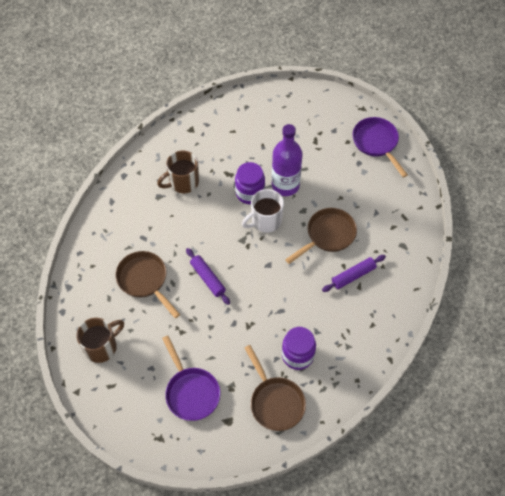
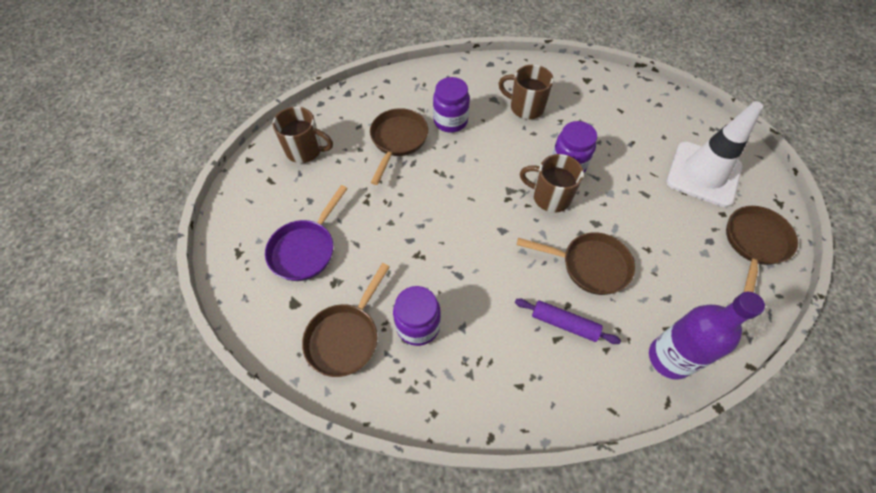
camera: 55 degrees right, 0 degrees up
(155, 236) = (450, 121): none -> purple jar
(207, 278) = (441, 187): purple rolling pin -> none
(265, 221) = (550, 197): white mug -> brown mug
(285, 185) = (608, 189): purple bottle -> purple bottle (669, 358)
(315, 128) = (703, 174): none -> white traffic cone
(376, 143) = (754, 244): purple pan -> brown pan

